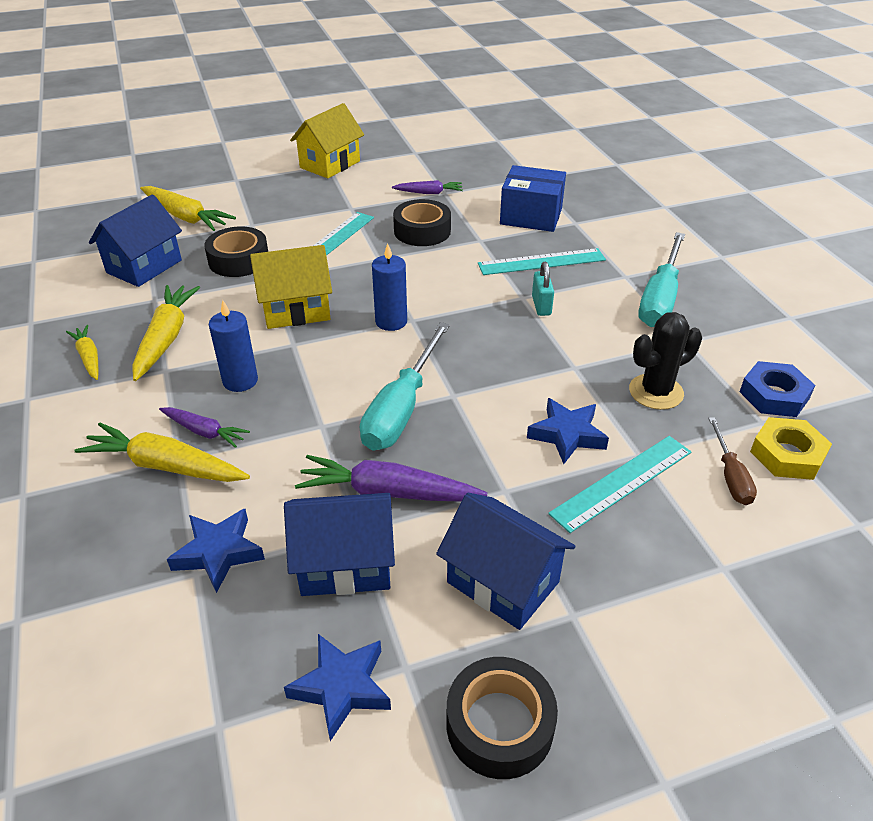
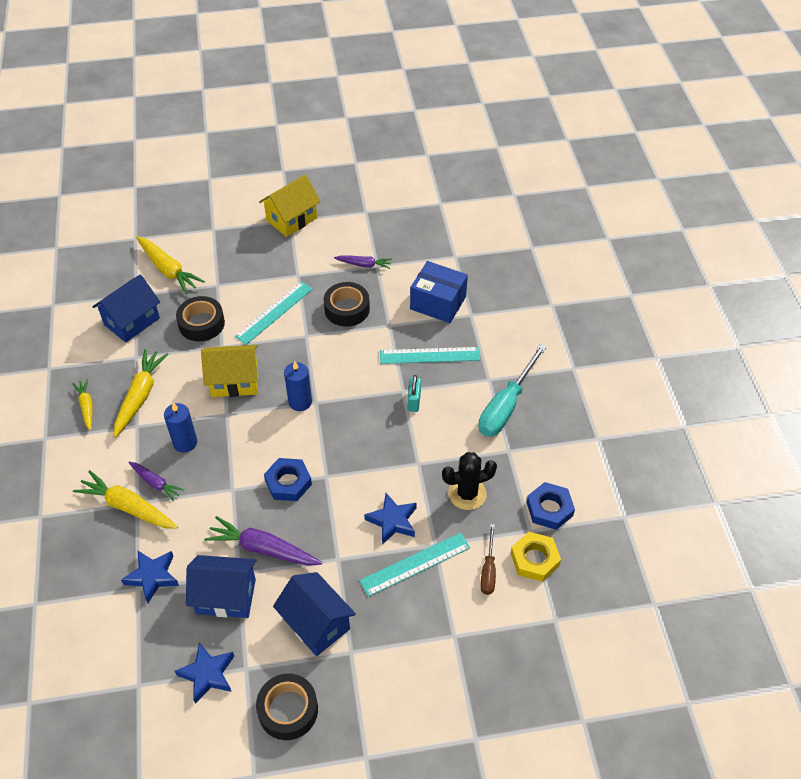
camera: 10 degrees right, 10 degrees up
(401, 408) = (288, 482): turquoise screwdriver -> blue nut

